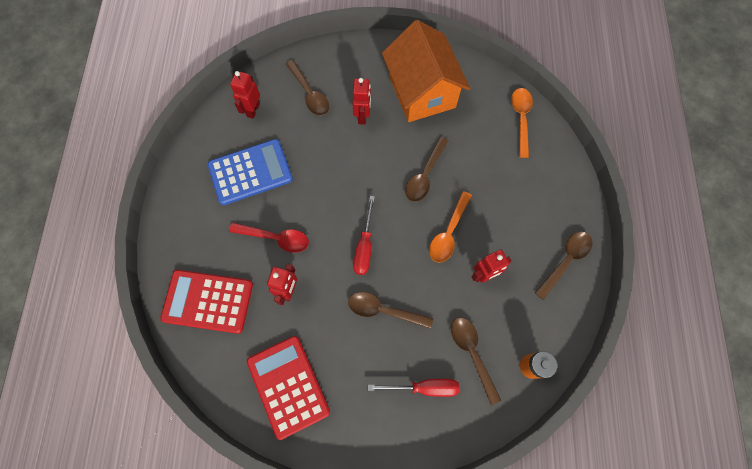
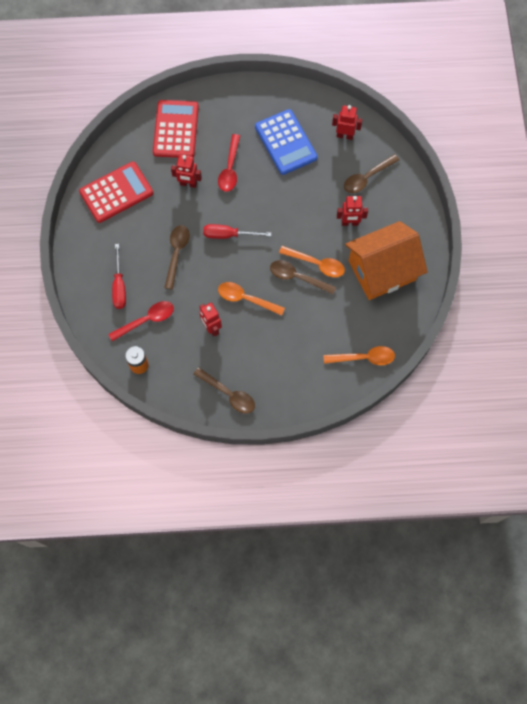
camera: 85 degrees right, 0 degrees up
(409, 154) = (316, 264): none -> orange spoon
(472, 354) = (146, 320): brown spoon -> red spoon

